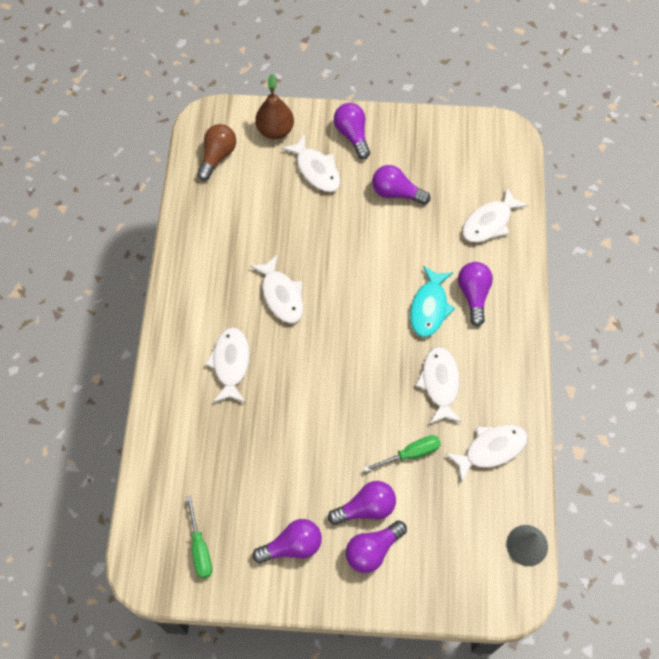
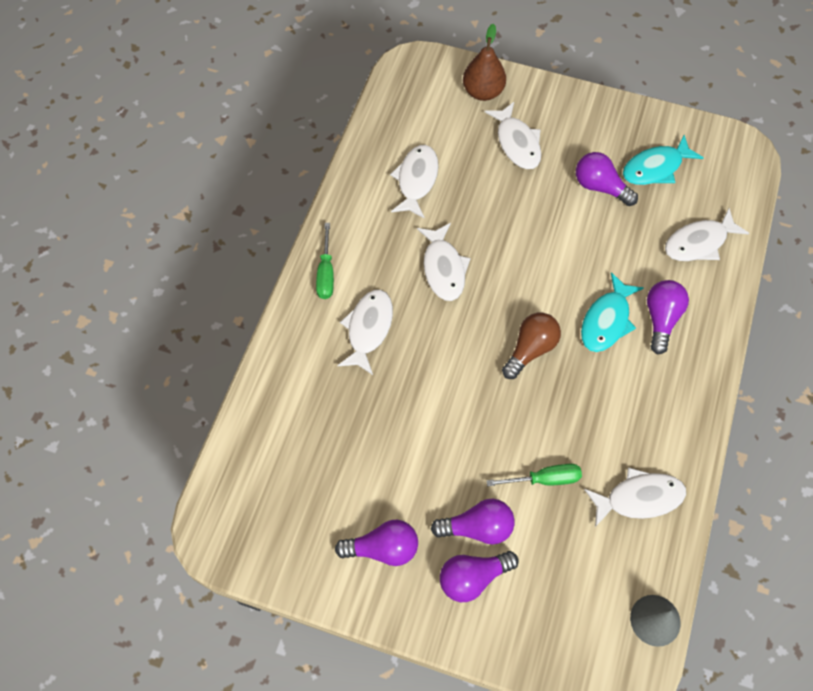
camera: 15 degrees right, 0 degrees up
(200, 548) = (280, 523): green screwdriver -> green screwdriver (326, 273)
(217, 156) = (413, 105): brown light bulb -> brown light bulb (530, 349)
(352, 135) = (566, 114): purple light bulb -> none
(438, 165) = (655, 168): none -> turquoise fish
(440, 383) = (598, 408): white fish -> white fish (416, 180)

